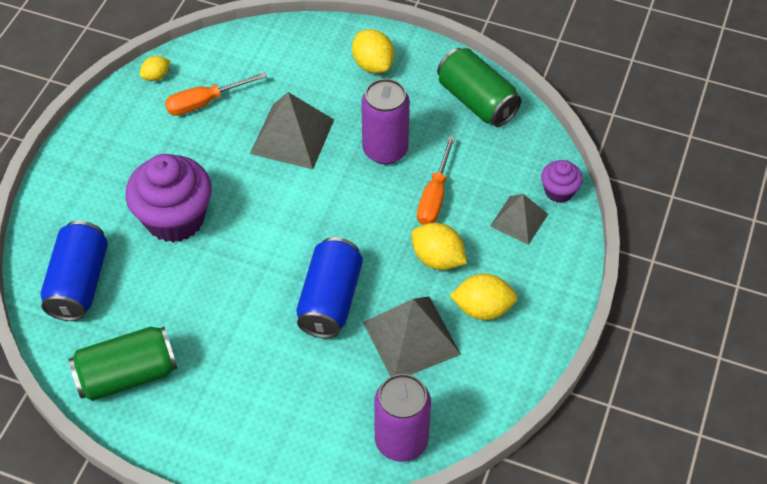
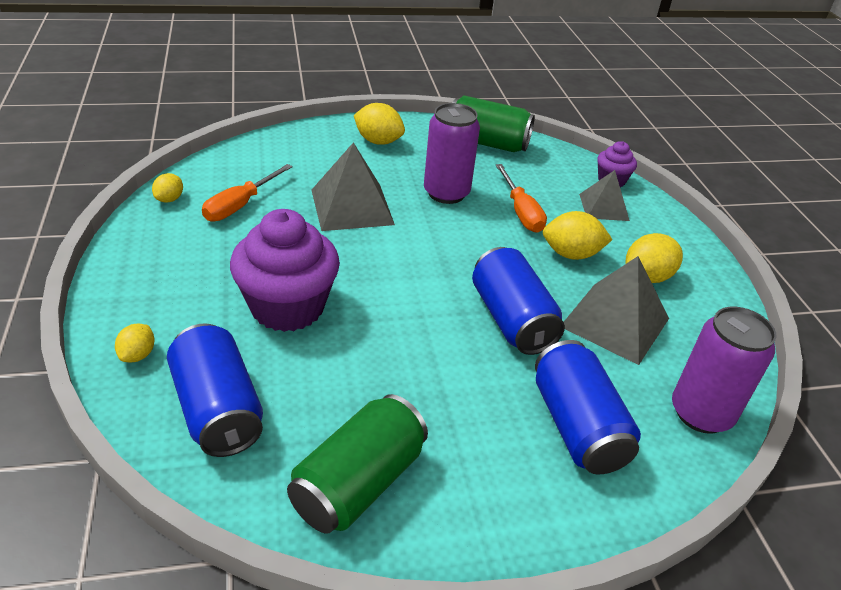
camera: 35 degrees left, 15 degrees down
(56, 218) = (138, 355): none -> yellow lemon
(299, 406) = (577, 426): none -> blue can

